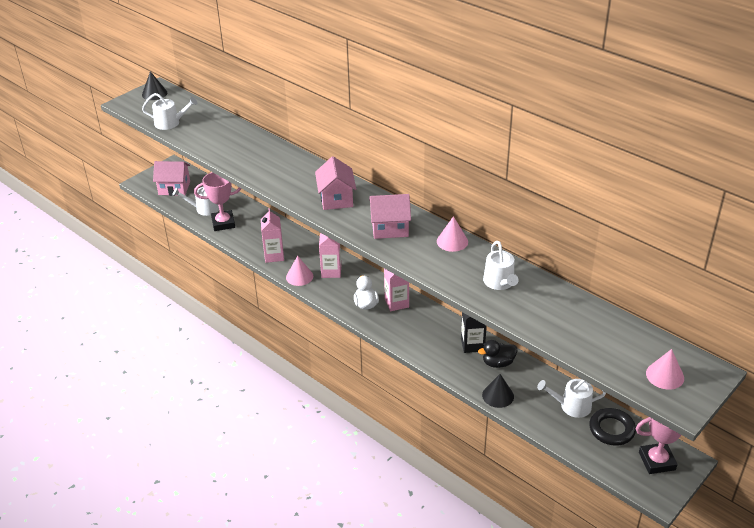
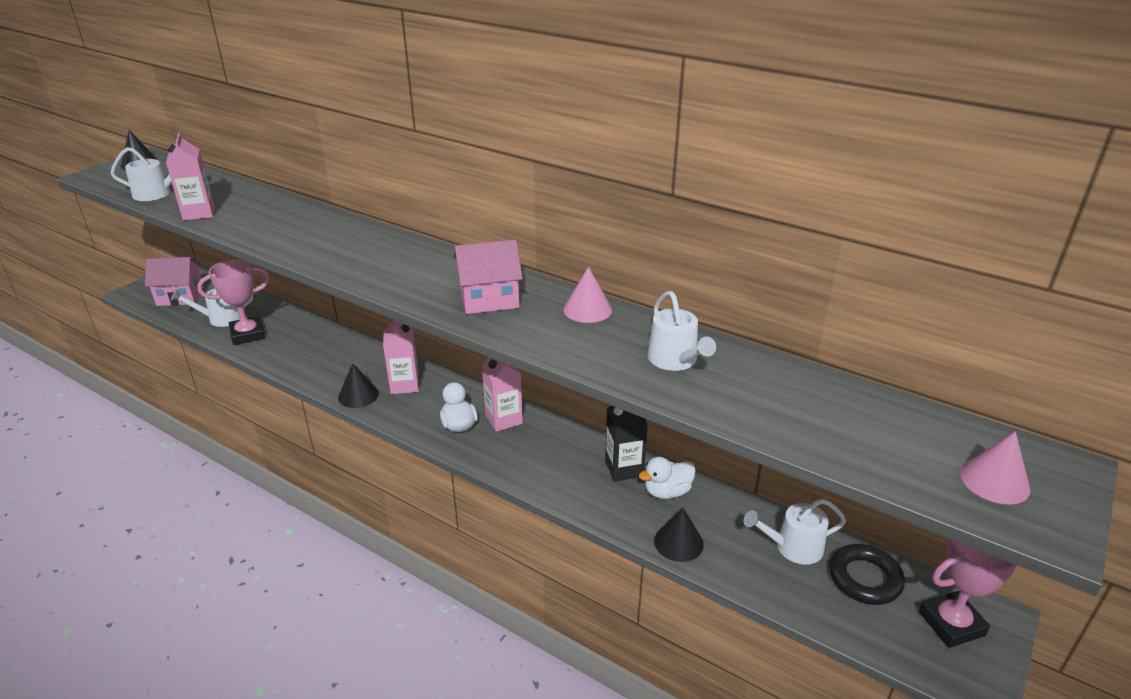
camera: 10 degrees left, 5 degrees down
(274, 256) = (320, 370): pink carton -> pink carton (199, 213)
(299, 276) = (358, 395): pink cone -> black cone
(336, 199) = (403, 267): pink house -> none
(498, 363) = (667, 492): black duck -> white duck

